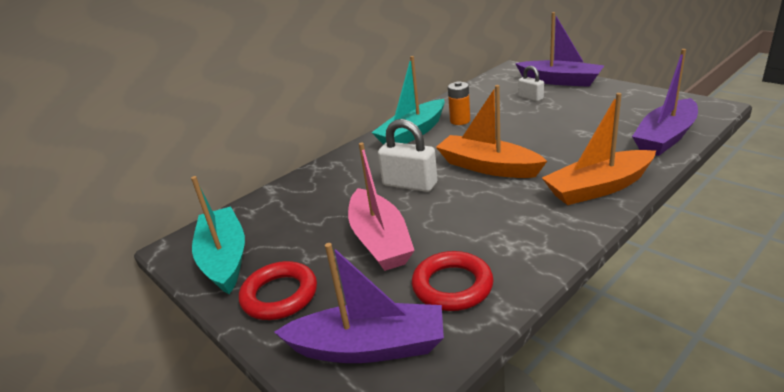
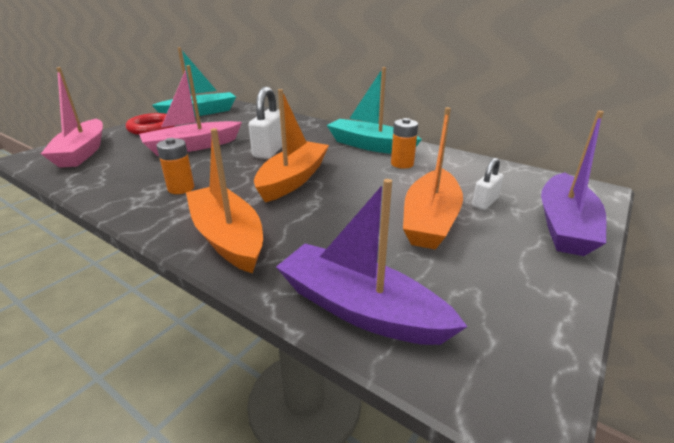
camera: 75 degrees right, 0 degrees up
(369, 347) = (82, 152): purple boat -> pink boat
(452, 286) = (118, 171): red ring -> none
(506, 227) = (181, 188): none -> orange battery
(558, 115) = (430, 220): none -> orange boat

